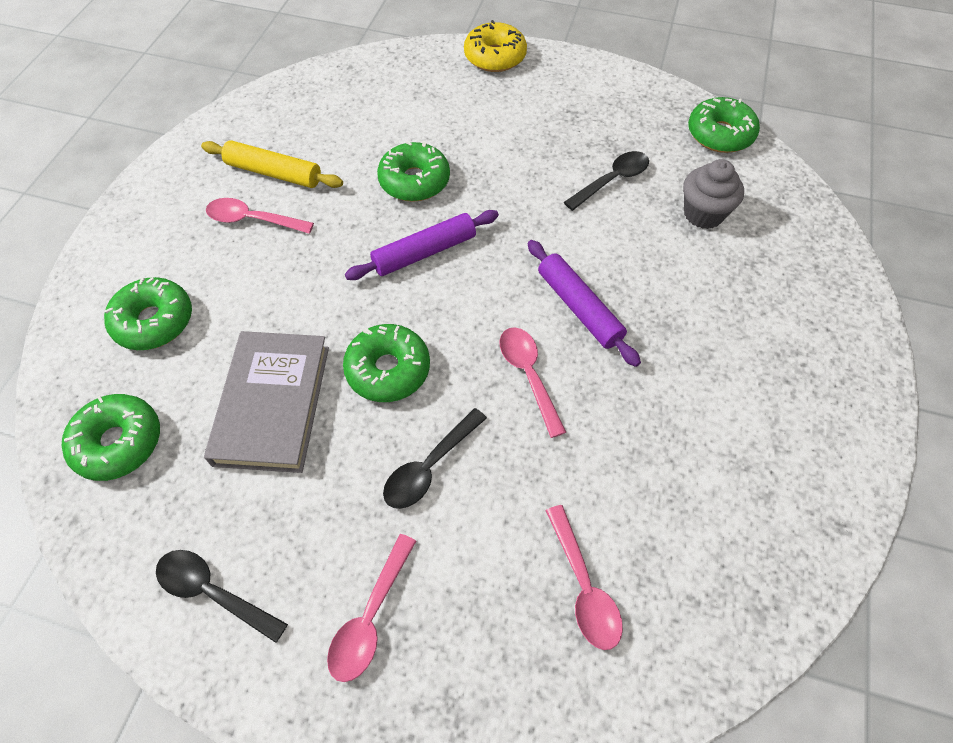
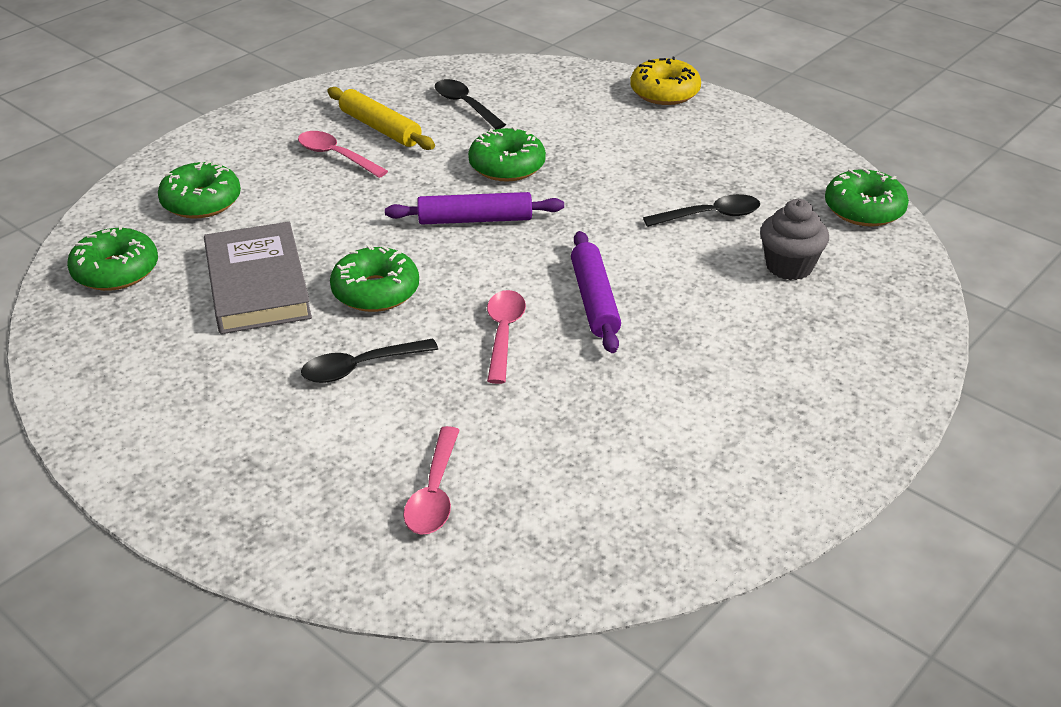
camera: 25 degrees right, 20 degrees down
(213, 592) = (119, 387): black spoon -> black spoon (465, 105)
(273, 404) = (257, 284): grey book -> grey book turned 45 degrees counterclockwise
(370, 617) = (232, 447): pink spoon -> none

